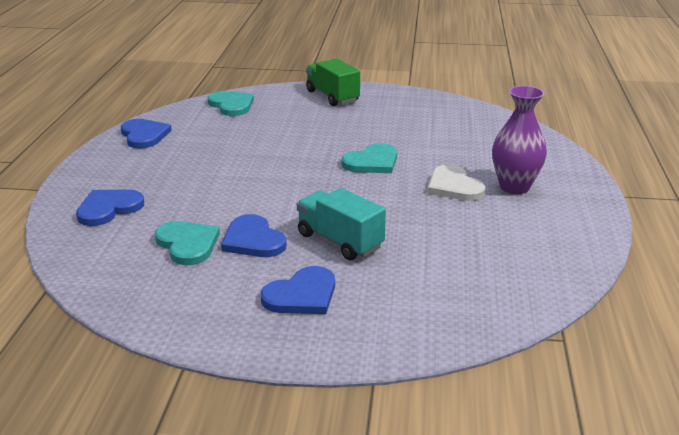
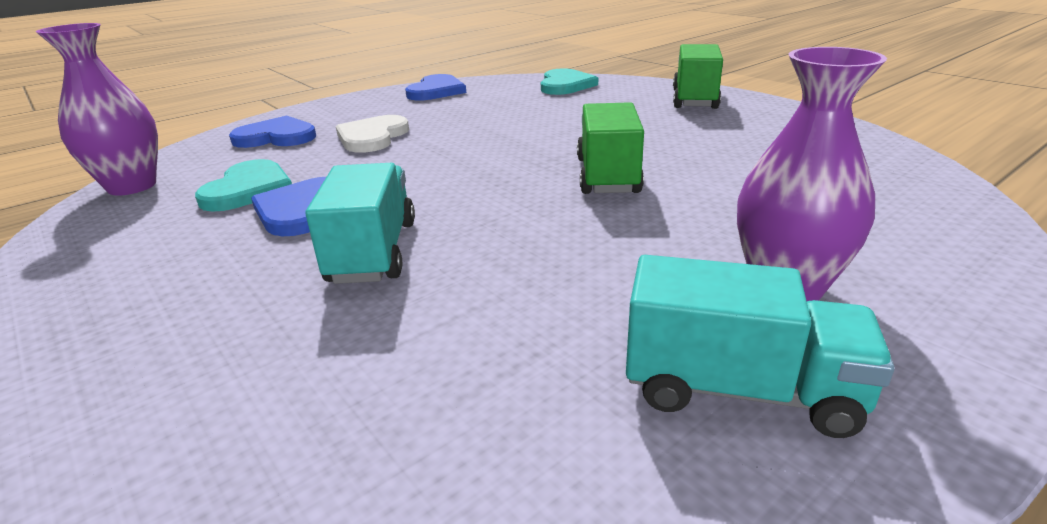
camera: 45 degrees right, 0 degrees up
(94, 276) = (132, 186): none -> purple vase
(302, 295) = (191, 297): blue heart -> none
(372, 162) = (607, 176): turquoise heart -> green truck
(454, 186) = (670, 246): white heart -> white heart (372, 137)
(545, 225) = (739, 389): none -> turquoise truck

